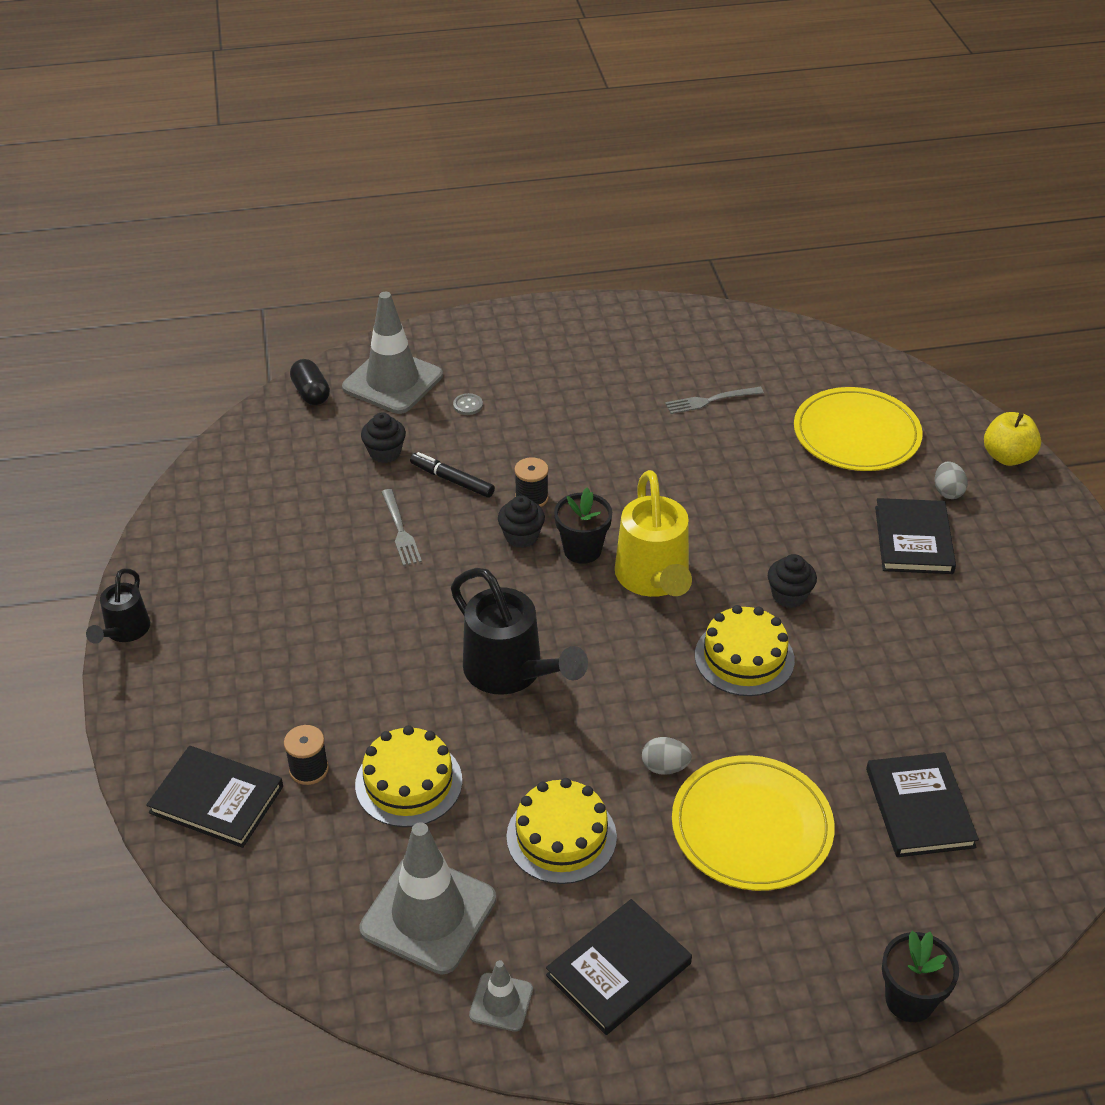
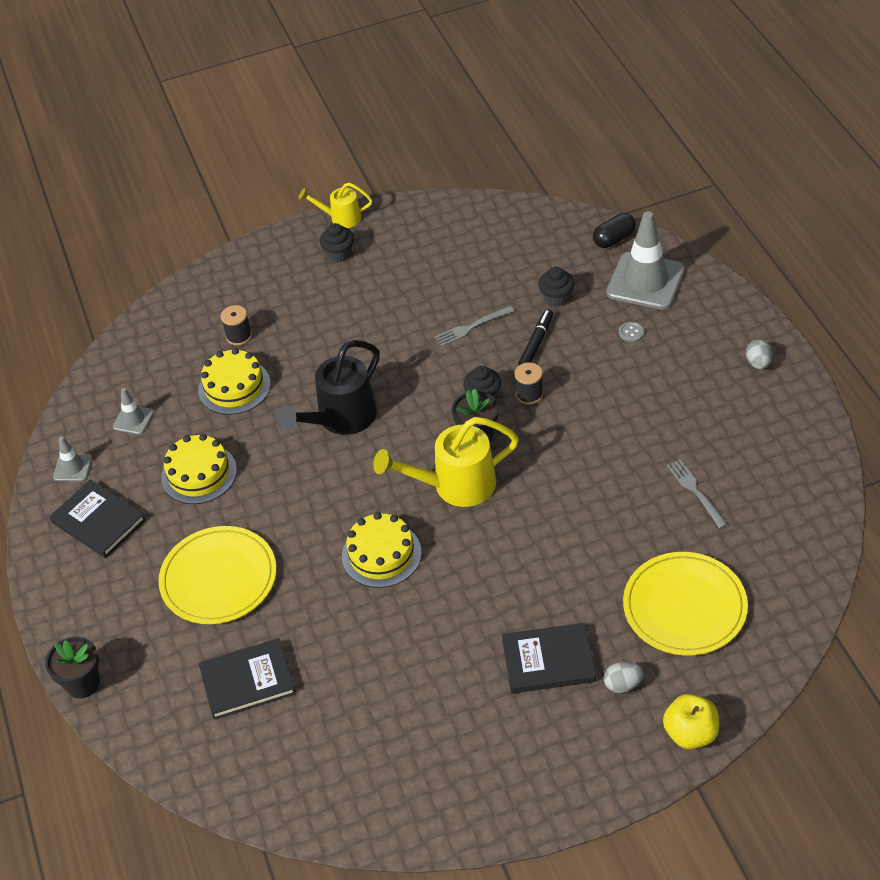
camera: 85 degrees right, 5 degrees up
(125, 631) = (341, 218): black watering can -> yellow watering can
(216, 799) = (210, 300): black book -> none
(428, 914) = (133, 420): grey traffic cone -> grey traffic cone, size x0.48
(665, 767) = (266, 521): grey egg -> grey egg (758, 363)
(789, 595) = (457, 576): black cupcake -> black cupcake (339, 254)

